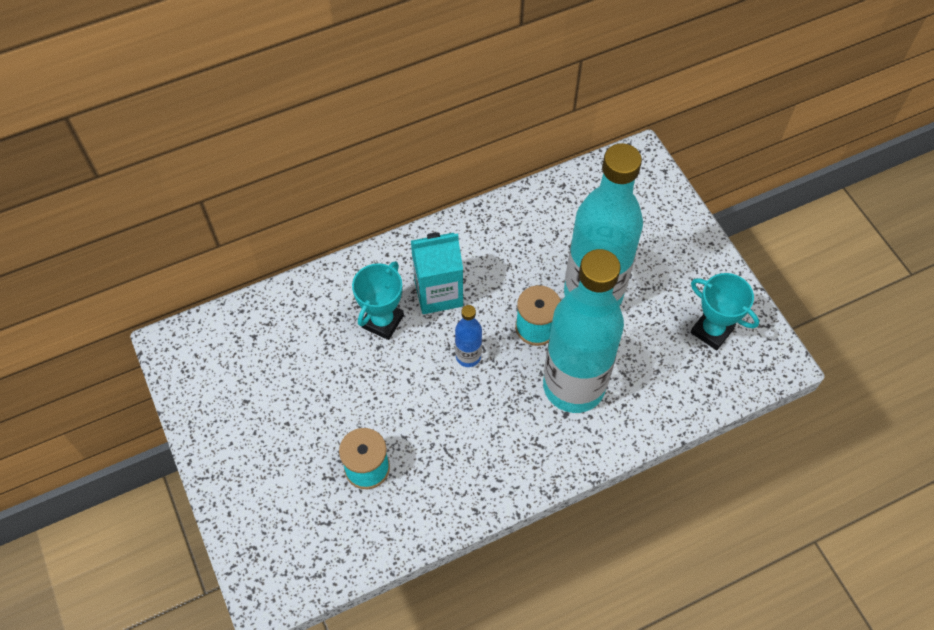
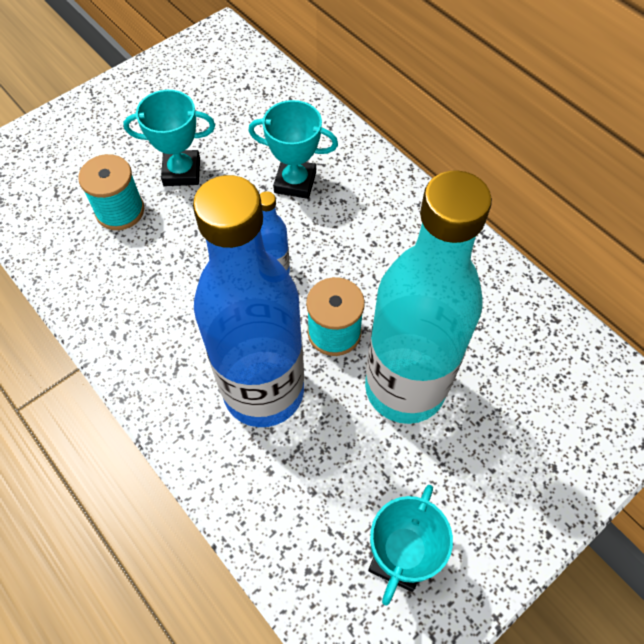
camera: 75 degrees right, 0 degrees up
(339, 409) = (182, 172): none -> turquoise trophy
(438, 293) = (348, 223): turquoise carton -> none
(573, 386) = (263, 391): turquoise bottle -> blue bottle

